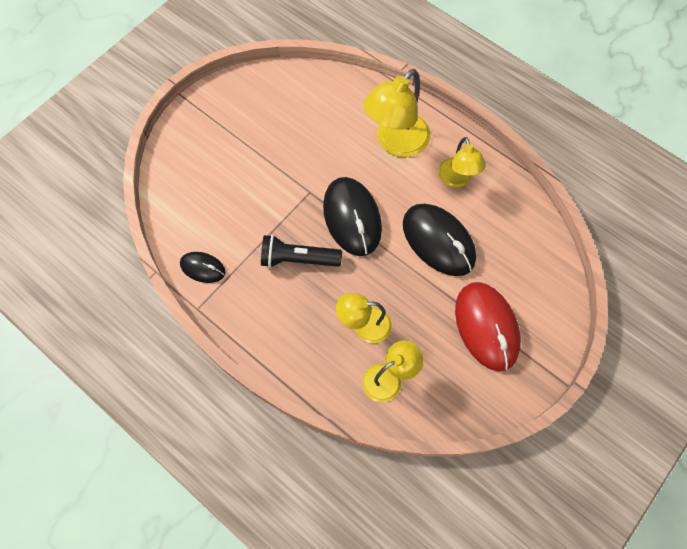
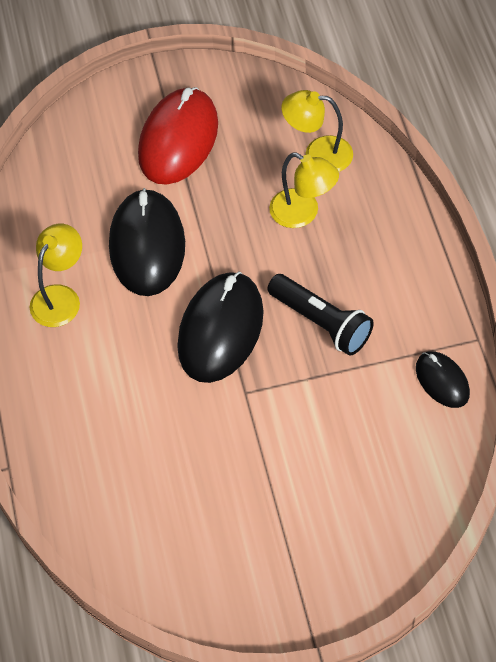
camera: 140 degrees left, 10 degrees down
(395, 143) = (88, 386): yellow lamp -> none

